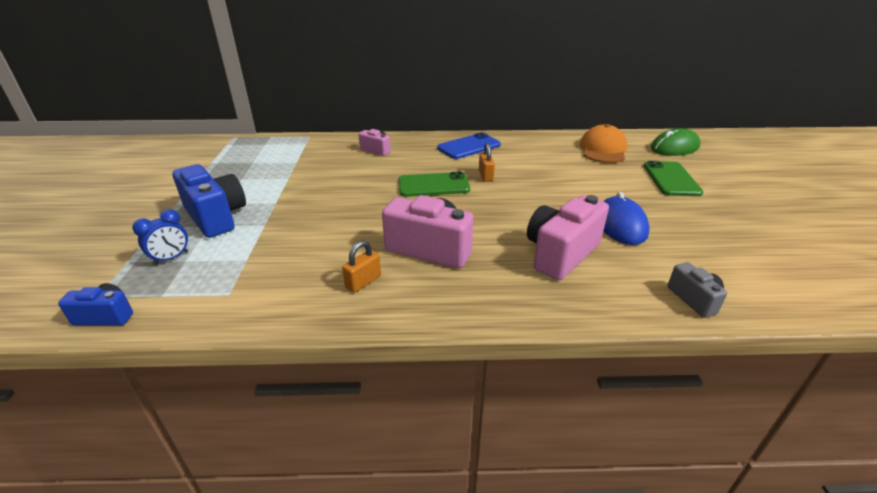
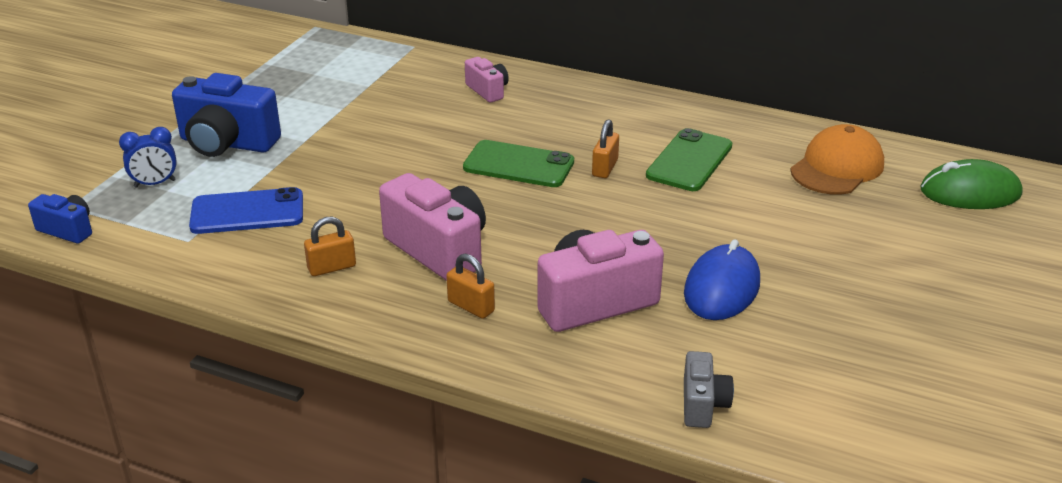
camera: 25 degrees right, 0 degrees up
(216, 217) = (227, 143): blue camera -> blue camera turned 120 degrees clockwise
(469, 146) = (626, 114): blue phone -> blue phone (247, 212)
(487, 280) = (471, 306): none -> orange padlock
(671, 179) = (889, 243): green phone -> green phone (689, 161)

